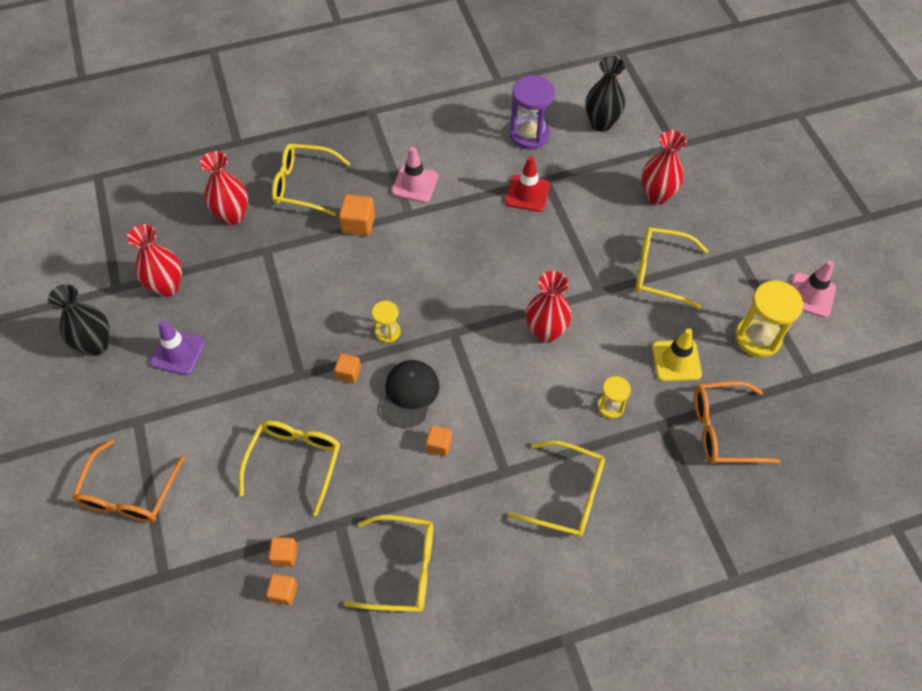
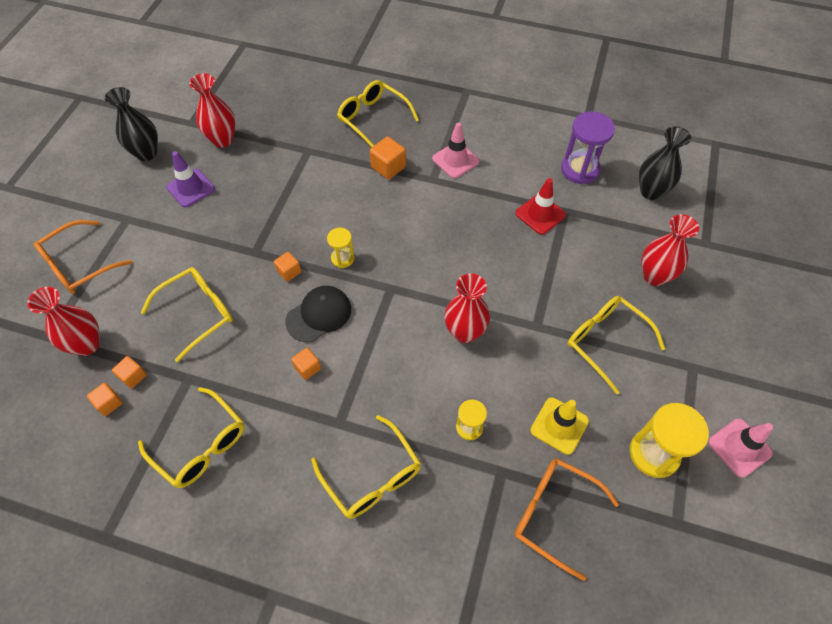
camera: 35 degrees right, 0 degrees up
(232, 216) = (306, 115): red vase -> red vase (87, 344)

